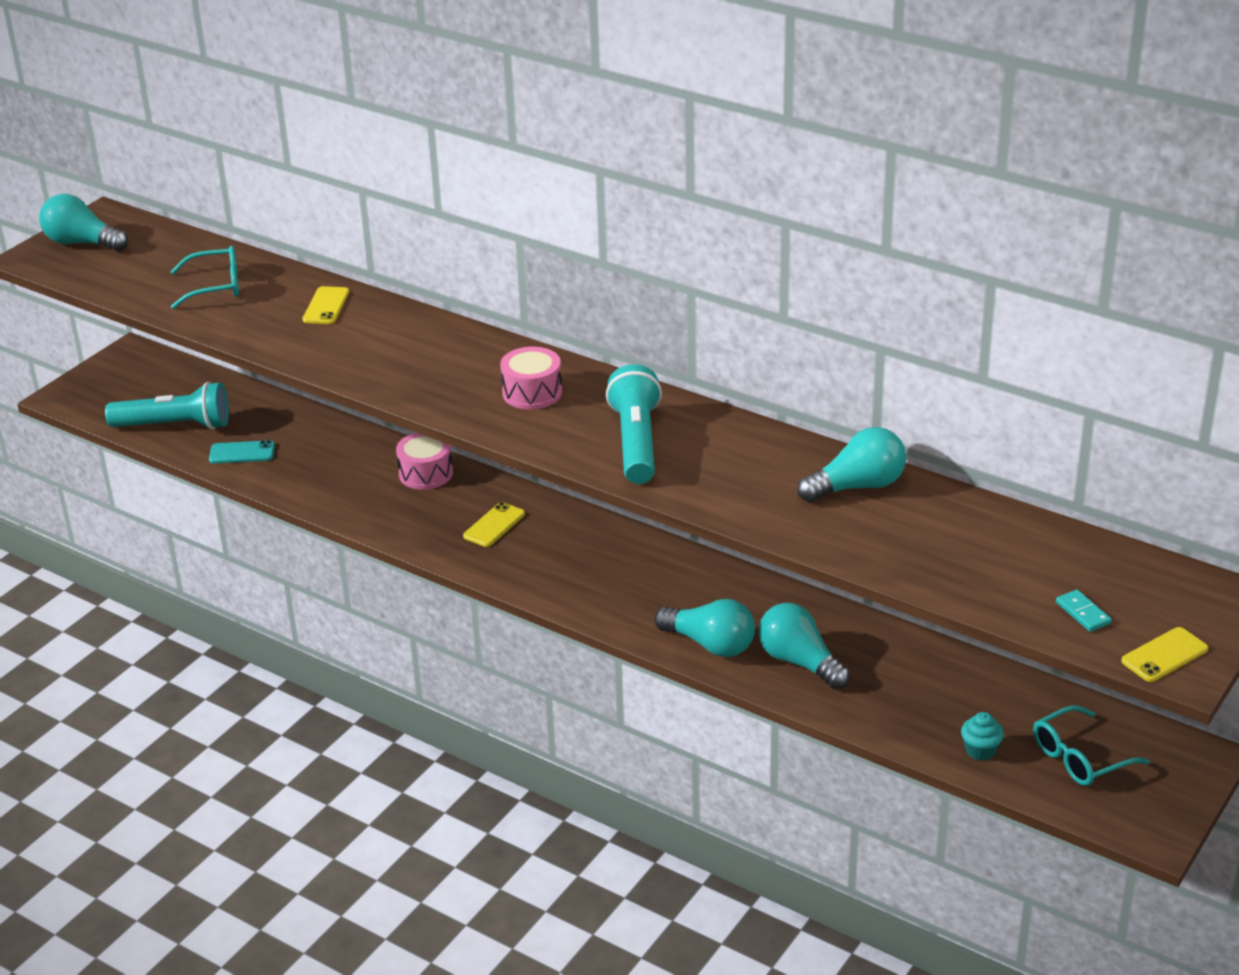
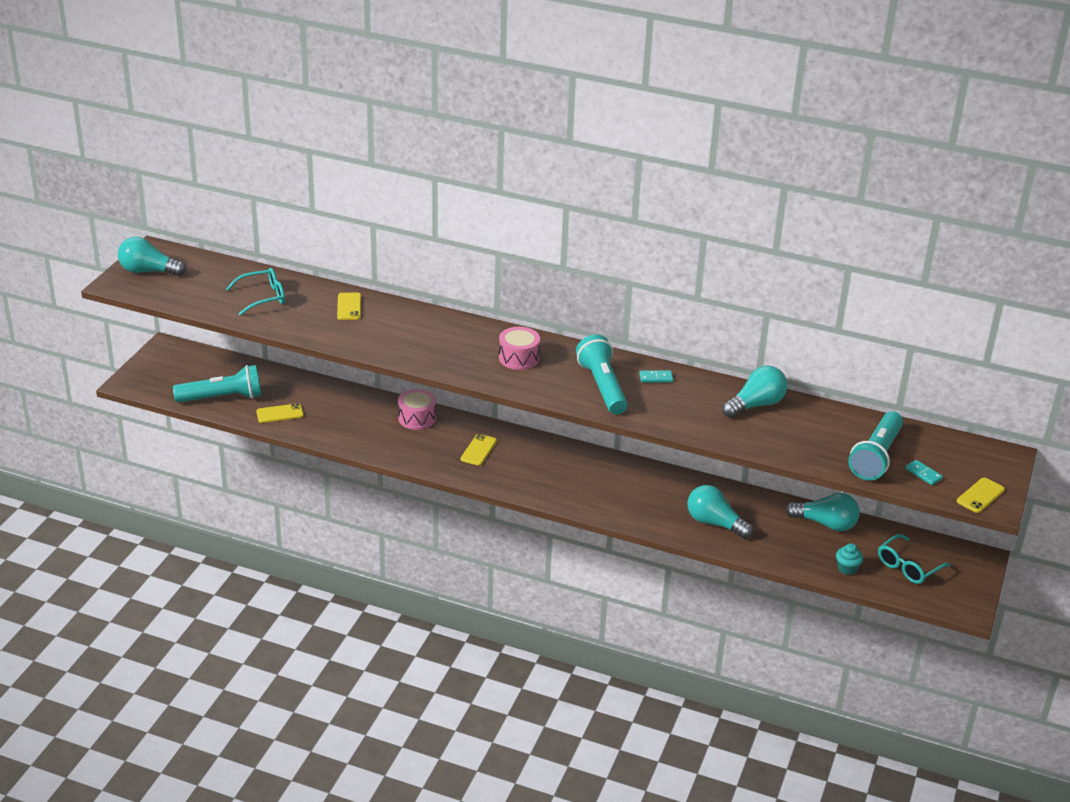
camera: 15 degrees left, 0 degrees up
(242, 453) = (280, 413): turquoise phone -> yellow phone
(710, 644) = (653, 517): turquoise light bulb -> turquoise light bulb (825, 524)
(721, 435) = (656, 378): none -> turquoise domino
(1016, 580) = (876, 457): none -> turquoise flashlight

